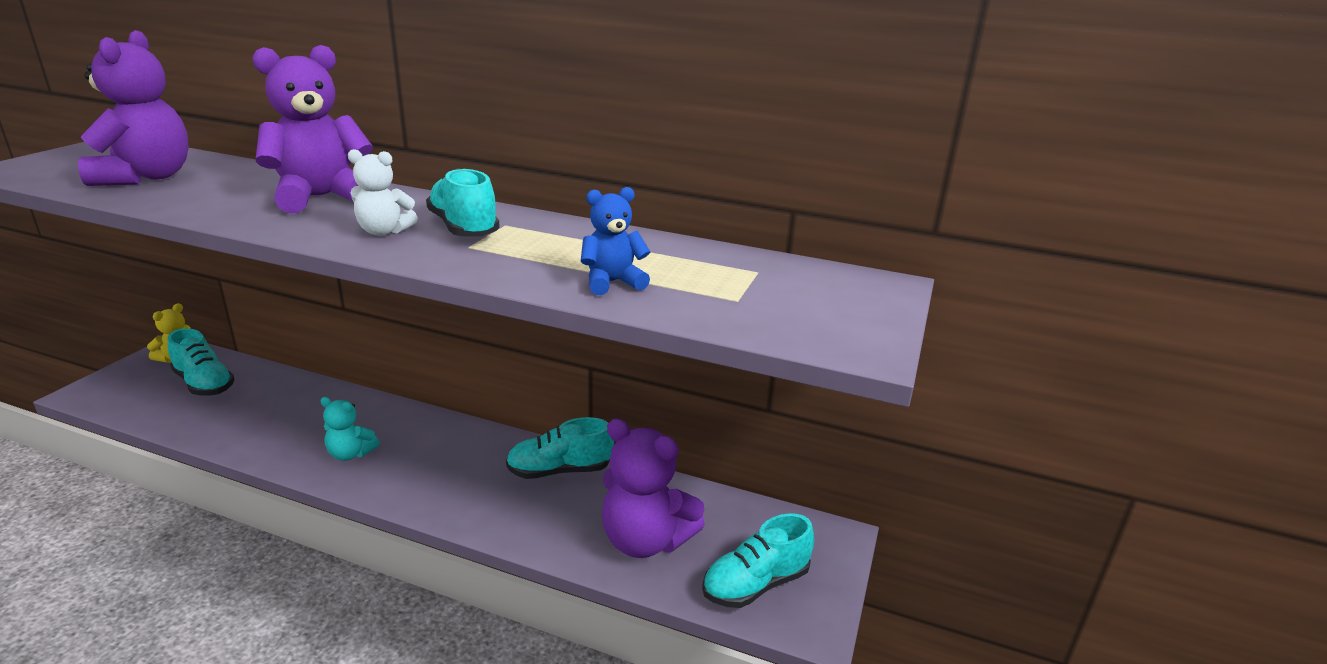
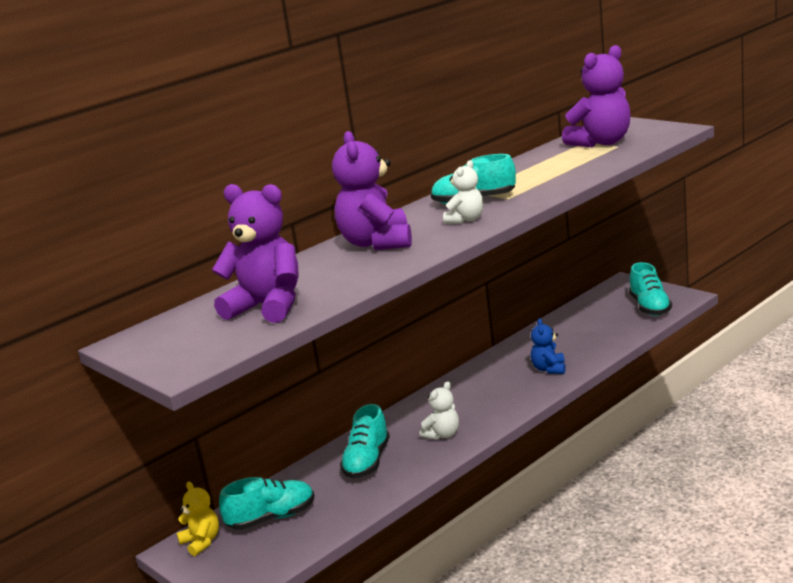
camera: 60 degrees left, 5 degrees down
(350, 454) = (442, 435): turquoise teddy bear -> white teddy bear
(559, 471) = (514, 356): turquoise shoe -> turquoise shoe (367, 462)
(612, 282) = (583, 167): blue teddy bear -> blue teddy bear (549, 369)
(645, 540) = (599, 333): purple teddy bear -> purple teddy bear (601, 143)

